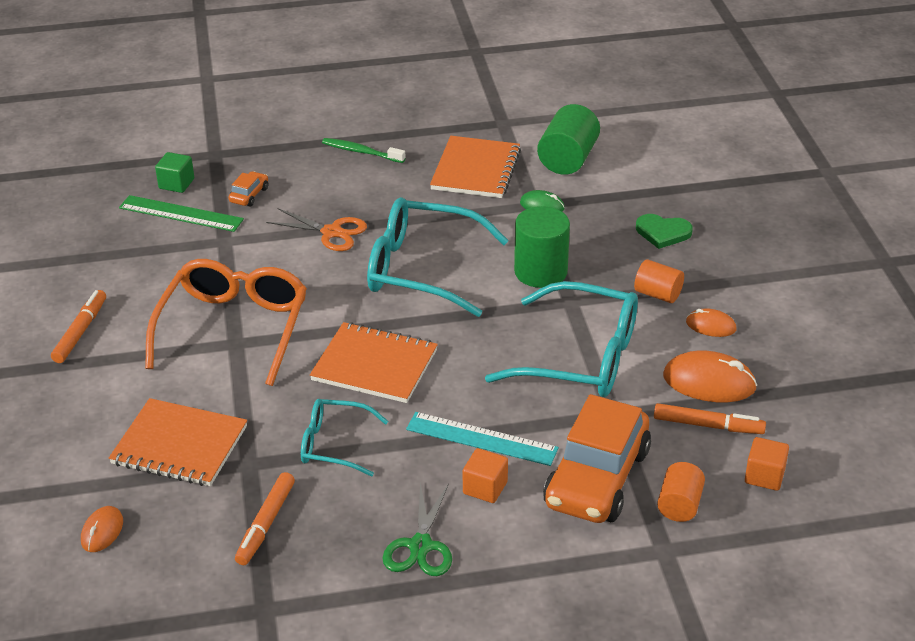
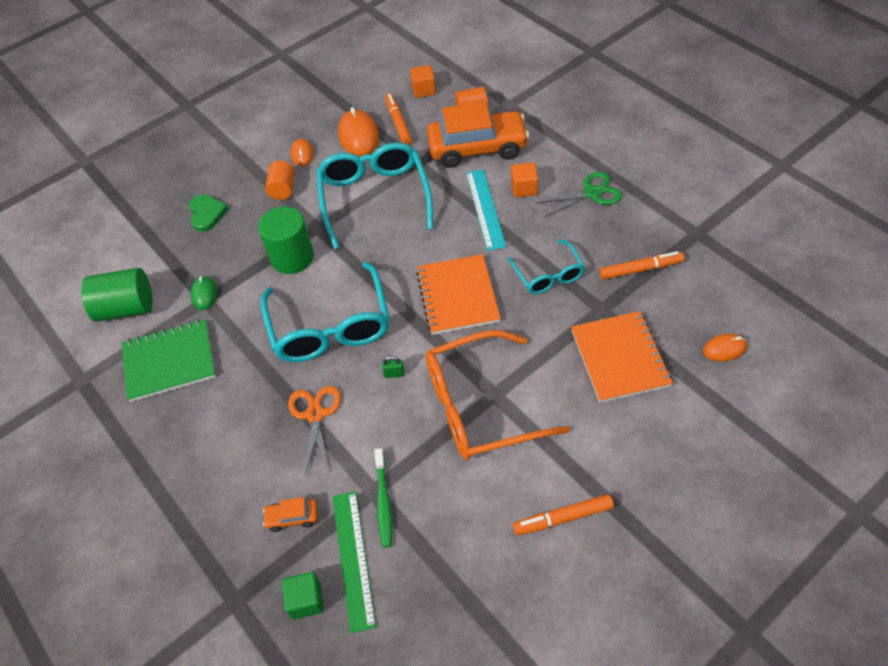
camera: 115 degrees left, 15 degrees up
(325, 290) = (394, 374): none -> green padlock
(361, 152) = (176, 465): green toothbrush -> green toothbrush (383, 502)
(476, 170) = (169, 361): orange notebook -> green notebook

